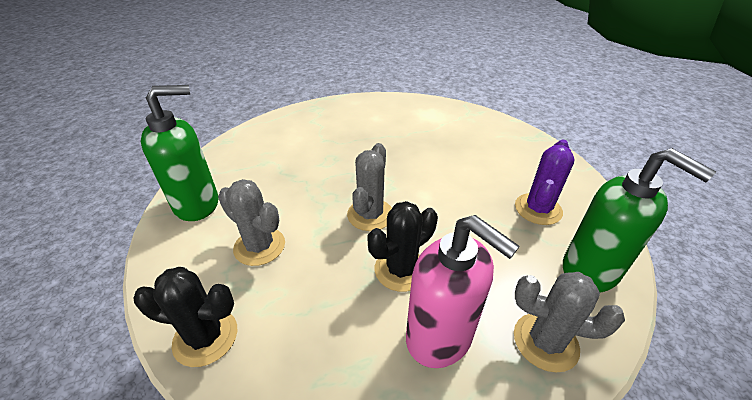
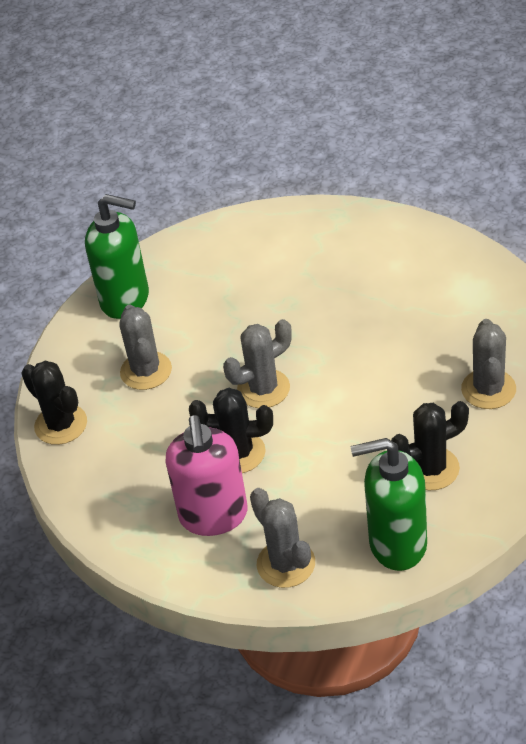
camera: 45 degrees right, 5 degrees up
(505, 153) = (488, 389): none -> grey cactus
(538, 209) = (431, 469): purple cactus -> black cactus
(590, 270) = (397, 544): green soap dispenser -> green soap dispenser turned 90 degrees clockwise

